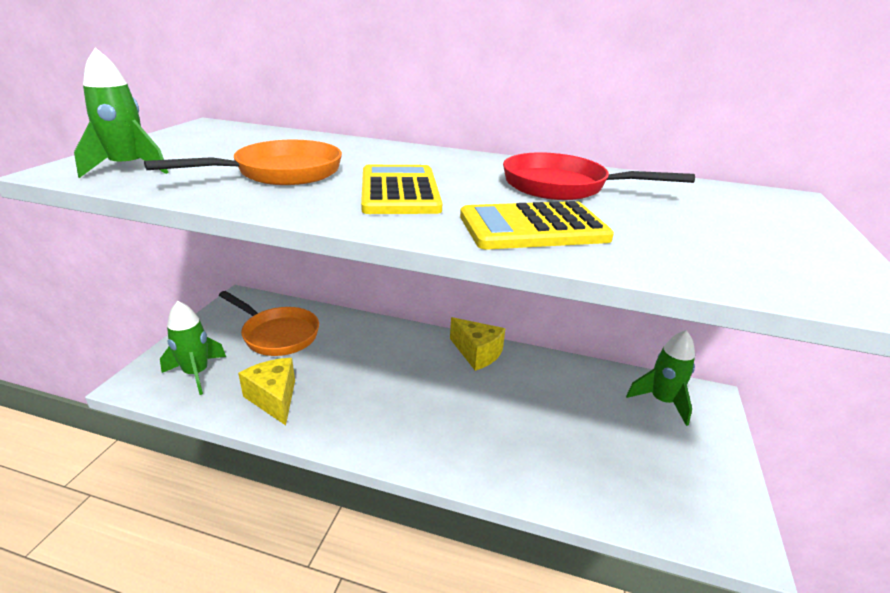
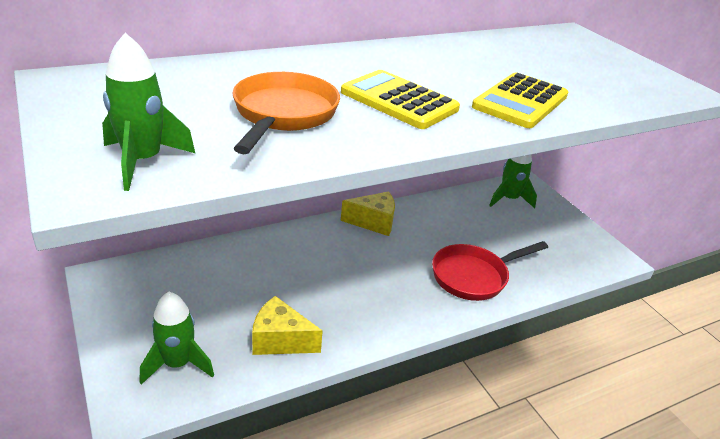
camera: 45 degrees left, 5 degrees up
(277, 334) = (197, 290): orange pan -> none
(562, 186) = (470, 60): red pan -> red pan (474, 276)

